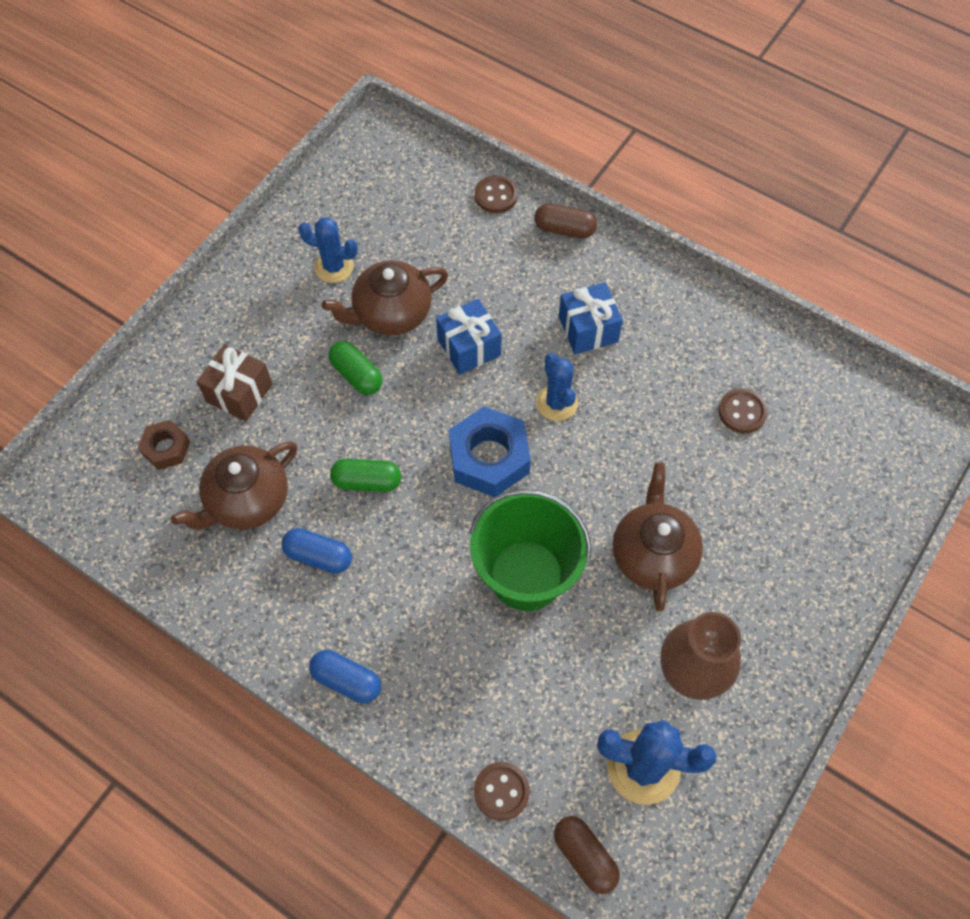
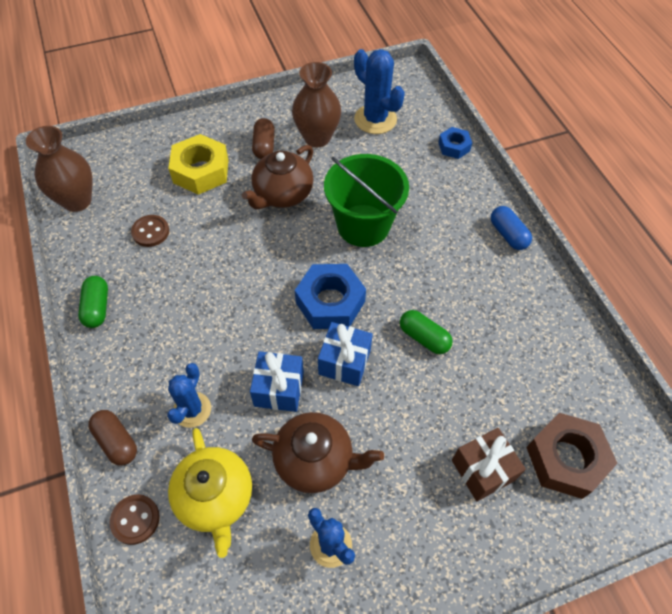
camera: 145 degrees left, 5 degrees down
(166, 448) = (565, 459): brown nut -> brown nut, size x1.78
(247, 500) = (518, 377): brown teapot -> none
(318, 556) = (486, 310): blue capsule -> none
(356, 375) = (379, 423): green capsule -> green capsule (97, 307)
(449, 242) = (215, 497): none -> yellow teapot
(501, 791) = (454, 147): brown button -> blue nut
(557, 403) = (255, 309): blue cactus -> blue cactus (192, 410)
(585, 856) = (432, 106): brown capsule -> brown capsule (264, 146)
(588, 329) = (184, 345): blue gift -> blue gift (344, 362)
(774, 521) = (201, 171): none -> yellow nut
(856, 394) = (77, 200): none -> brown vase

